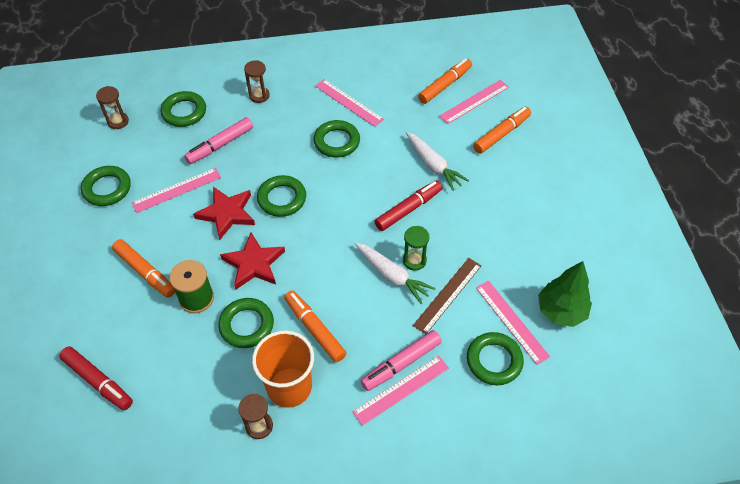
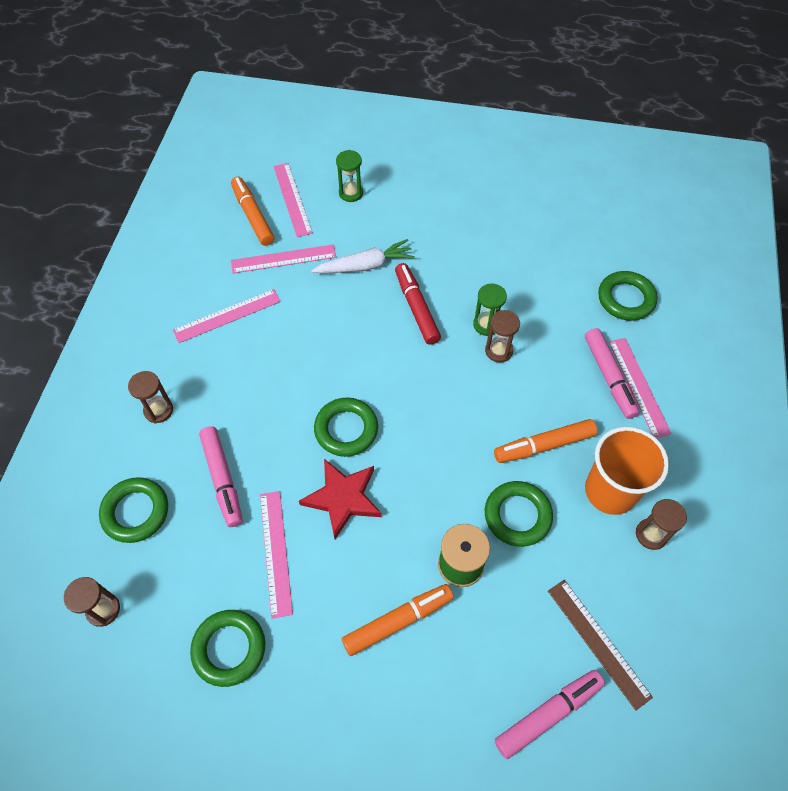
camera: 70 degrees left, 5 degrees up
(98, 381) = (548, 714): red marker -> pink marker
(254, 264) = (432, 486): red star -> none
(337, 142) = (284, 346): green ring -> none
(392, 275) = (498, 351): white carrot -> brown hourglass
(447, 295) = (539, 310): brown ruler -> brown ruler (598, 642)
(501, 134) = (351, 193): orange marker -> green hourglass
(512, 321) = (586, 269): pink ruler -> pink ruler (283, 259)
(561, 311) = (586, 228): green tree -> none

